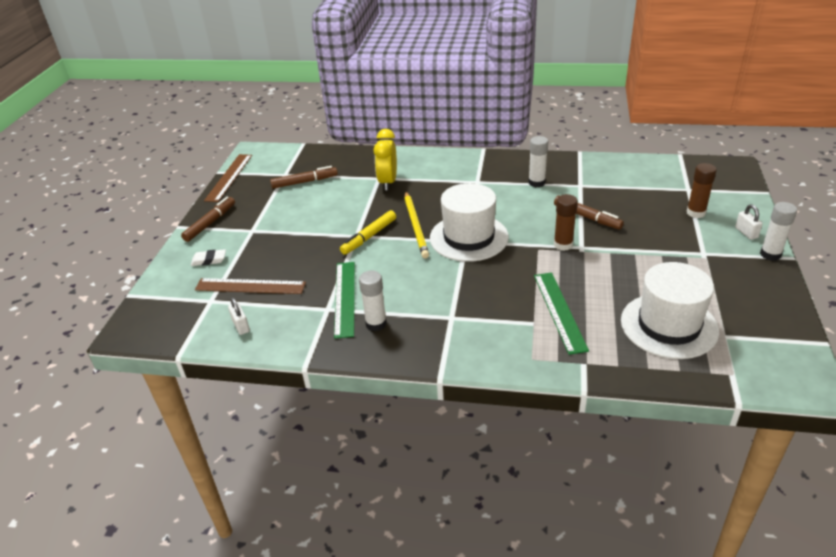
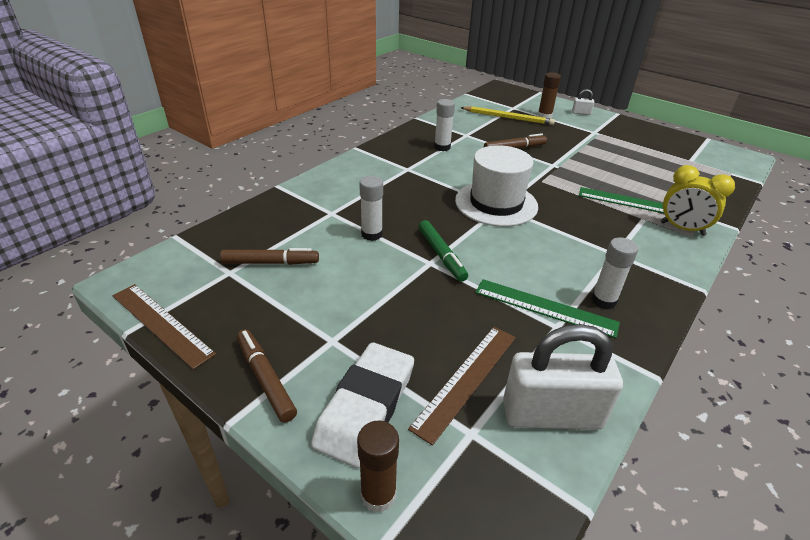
camera: 65 degrees left, 0 degrees up
(209, 260) = (365, 407): white eraser -> white eraser, size x2.17
(241, 326) = (551, 414): white padlock -> white padlock, size x2.37
(304, 182) = (270, 262): brown marker -> brown marker turned 75 degrees clockwise
(369, 237) = (441, 255): yellow marker -> green marker
(388, 182) = (348, 211): yellow clock -> yellow clock (682, 229)
(415, 226) = (449, 222): yellow pencil -> yellow pencil (508, 118)
(563, 245) = (544, 170): brown glue stick -> brown glue stick (378, 495)
(669, 325) = (671, 172): white hat -> none
(770, 254) = (610, 116): white glue stick -> white glue stick (372, 234)

